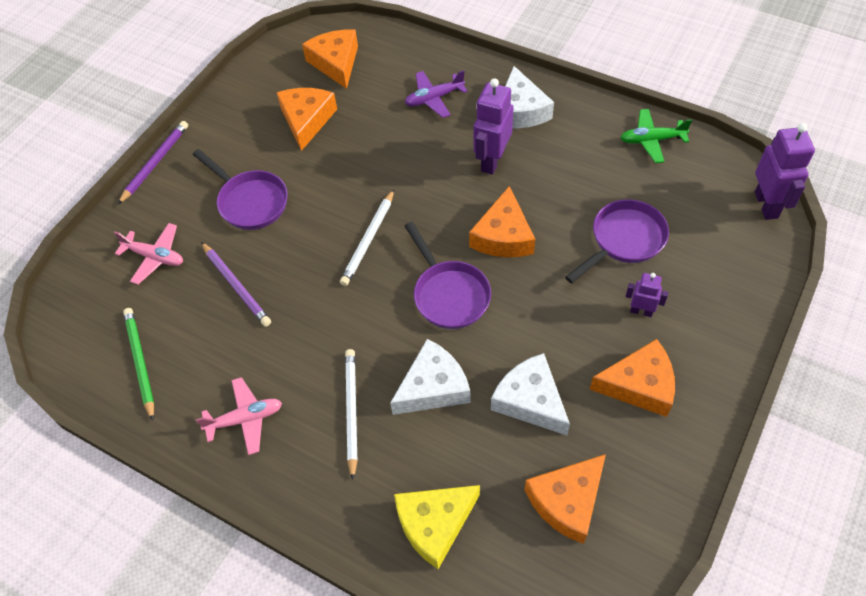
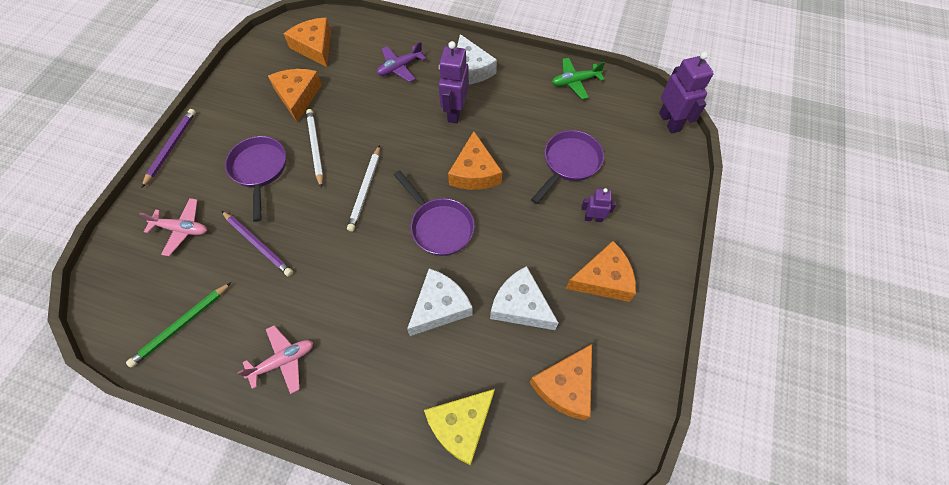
camera: 15 degrees left, 5 degrees up
(140, 362) = (181, 325): green pencil -> green pencil turned 105 degrees counterclockwise
(250, 201) = (259, 170): purple pan -> purple pan turned 135 degrees counterclockwise
(351, 411) = (375, 339): white pencil -> white pencil (315, 148)

